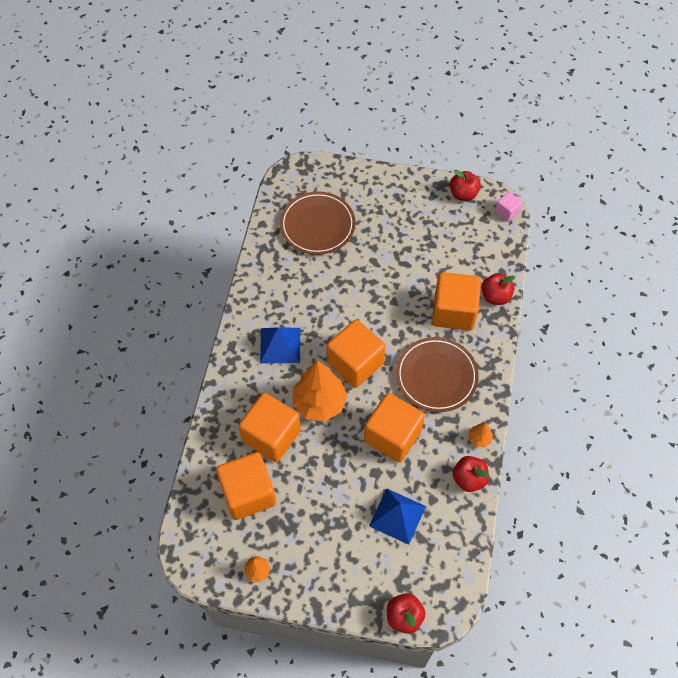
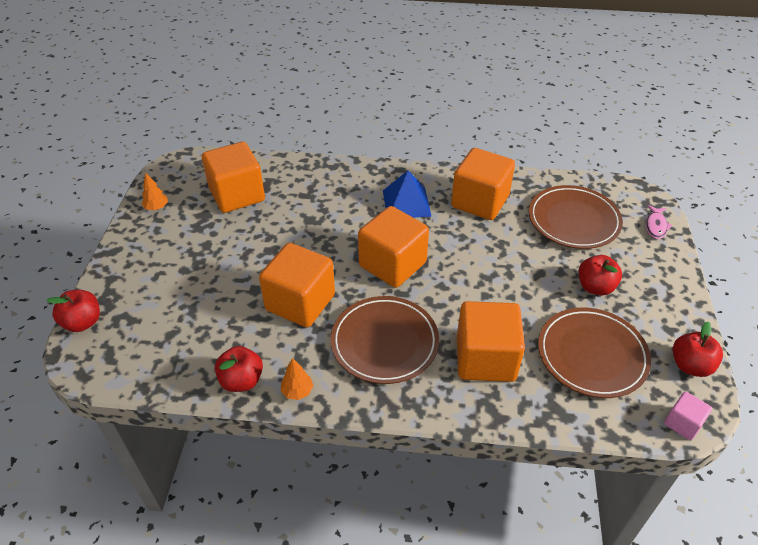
camera: 85 degrees right, 15 degrees down
(271, 436) = (299, 205): orange cube -> orange cube (480, 201)
(319, 403) = (339, 238): orange tree -> none
(330, 173) = (655, 226): none -> pink fish
(397, 516) = (200, 311): blue pyramid -> none
(452, 247) = (592, 355): none -> brown plate
(495, 296) = (523, 409): red apple -> red apple (595, 287)

